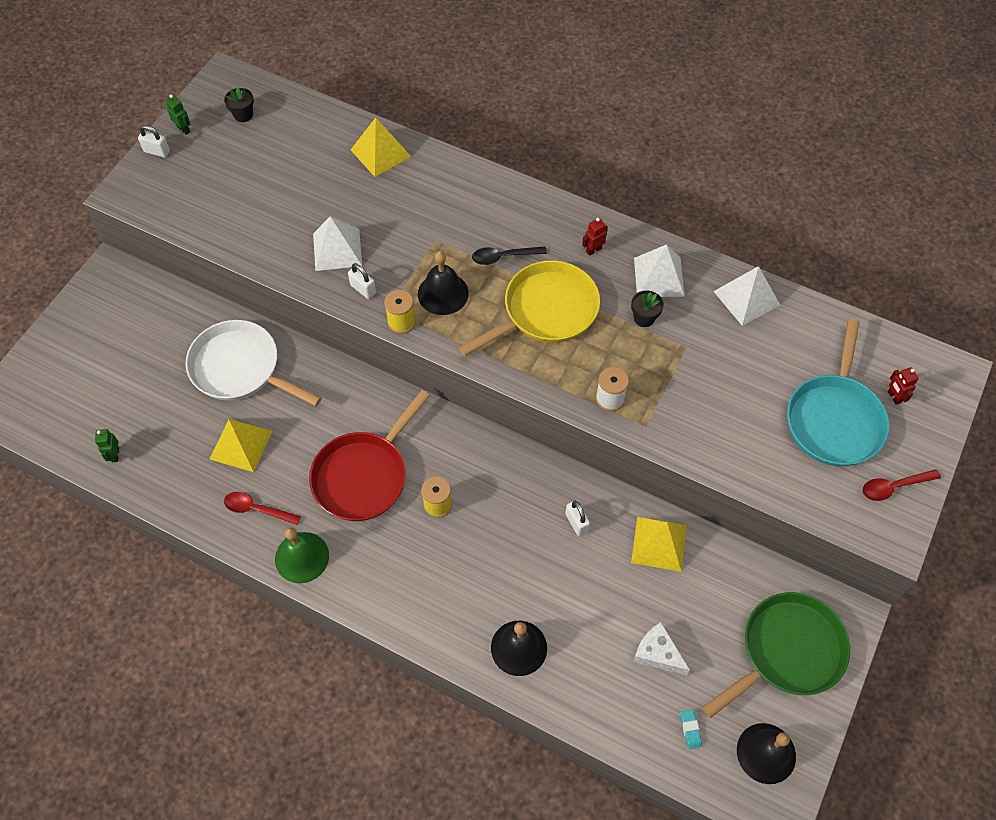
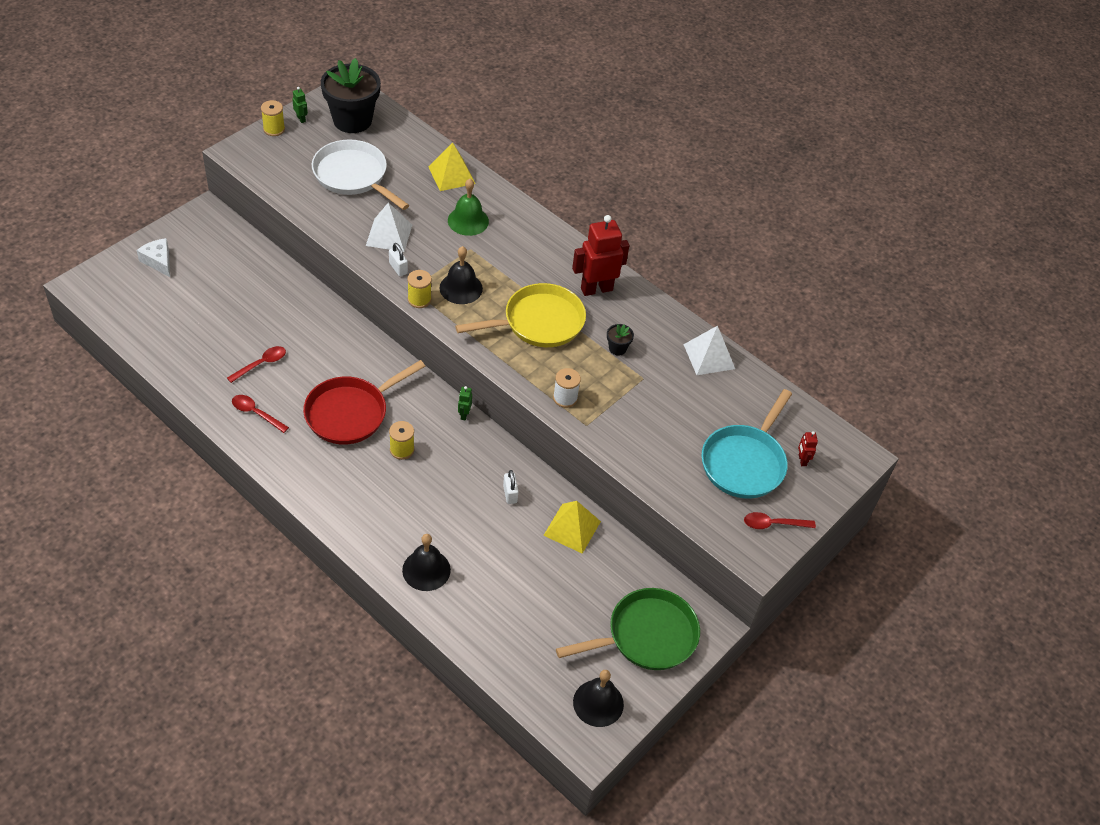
camera: 10 degrees right, 10 degrees down
(115, 455) = (159, 344): green robot -> green robot (464, 414)
(157, 151) = (274, 129): white padlock -> yellow spool
(240, 368) = (282, 309): white pan -> white pan (353, 176)
(241, 445) = (261, 364): yellow pyramid -> red spoon
(243, 115) = (352, 120): black flower pot -> black flower pot, size x2.43
(302, 557) = (278, 457): green bell -> green bell (468, 221)
(503, 257) = (520, 275): black spoon -> none
(593, 250) = (596, 289): red robot -> red robot, size x2.32
(657, 653) = (538, 606): white cheese -> white cheese (158, 261)
(659, 277) = (642, 322): white pyramid -> none
(690, 729) = (542, 668): turquoise eraser -> none

